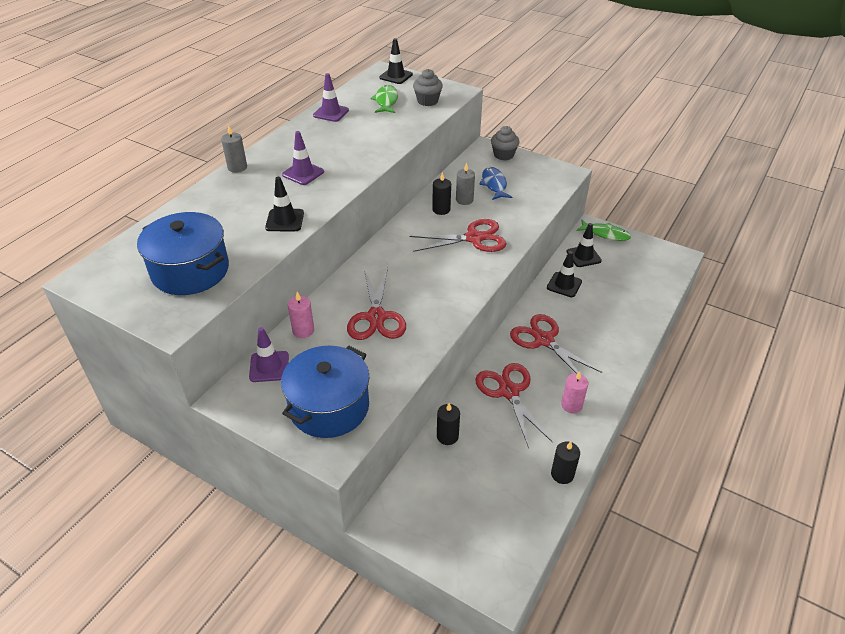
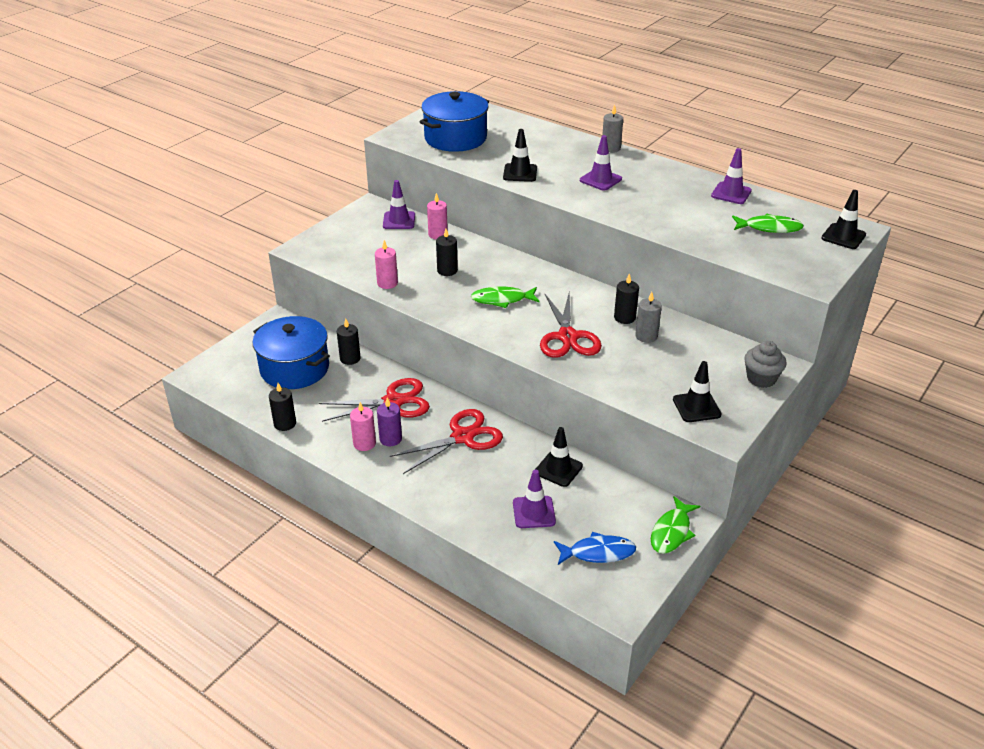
camera: 95 degrees right, 5 degrees down
(329, 407) = (347, 247): blue pot -> blue pot (294, 368)
(376, 317) = (447, 270): red scissors -> black candle
(403, 361) = (387, 283): none -> pink candle
(424, 277) = (502, 300): none -> green fish
(427, 101) = (777, 256): grey cupcake -> none
(494, 184) = (683, 363): blue fish -> blue fish (598, 553)
(560, 387) = (390, 439): none -> purple candle
(583, 256) = (618, 498): black traffic cone -> black traffic cone (696, 407)
(613, 296) = (534, 512): none -> purple traffic cone

